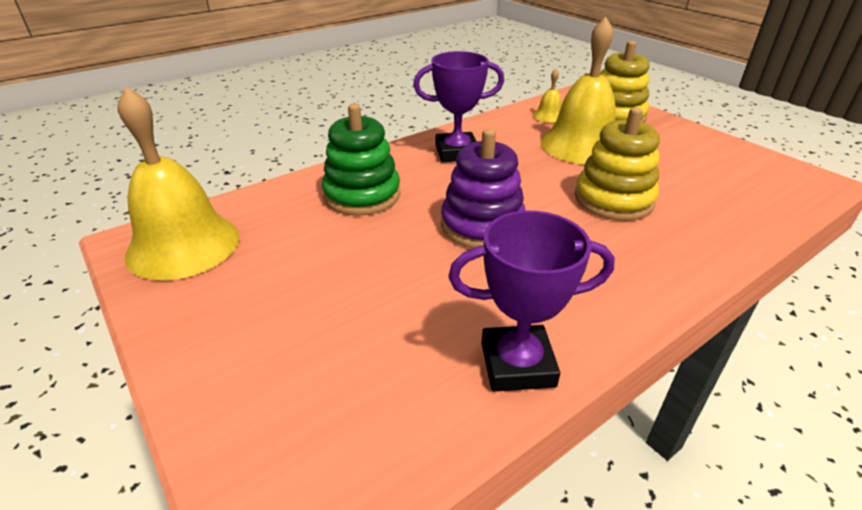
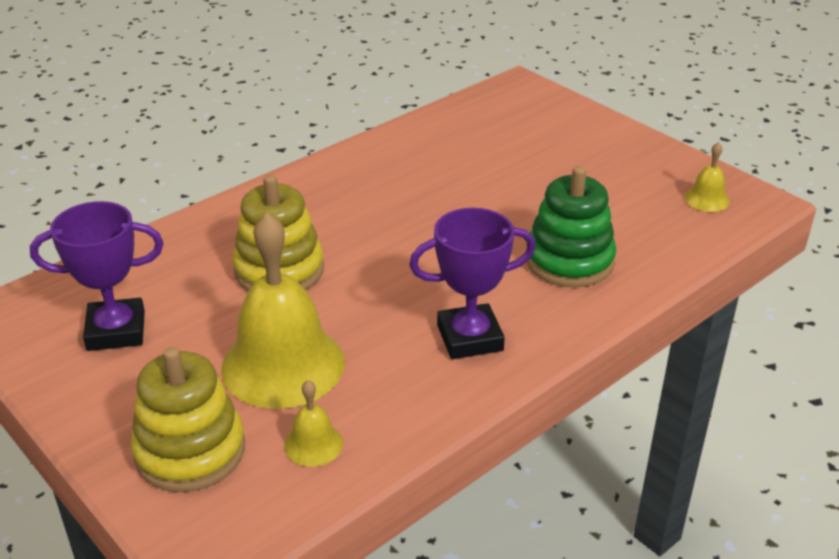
camera: 175 degrees right, 0 degrees up
(183, 245) = (707, 199): yellow bell -> yellow bell, size x0.44
(482, 225) = (430, 232): purple stacking toy -> none
(517, 364) = (403, 140): purple trophy -> purple trophy (116, 331)

